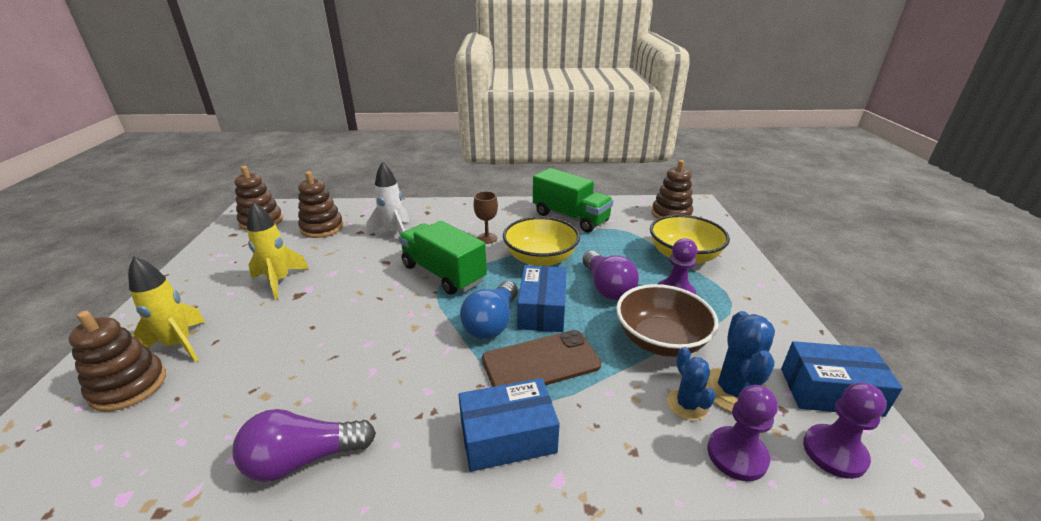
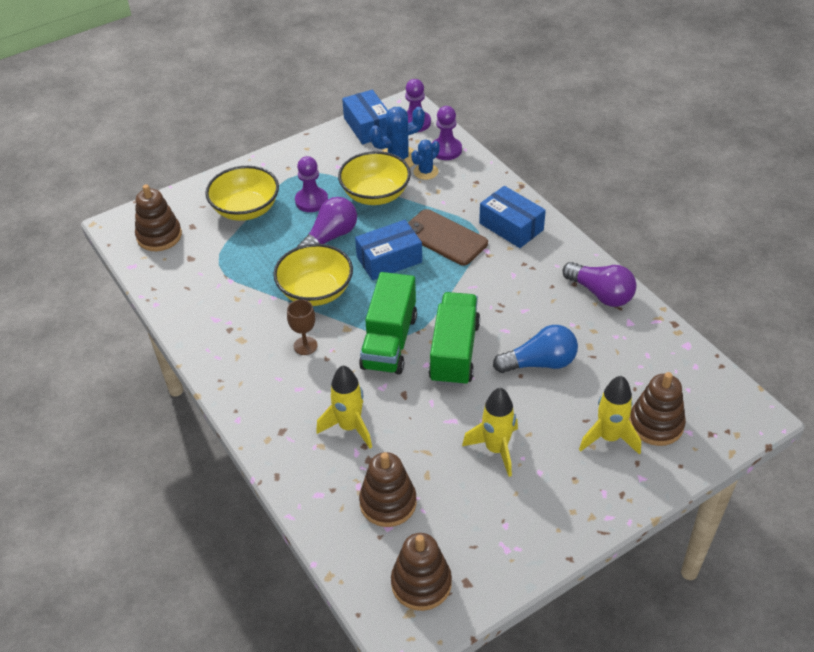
camera: 120 degrees left, 15 degrees up
(394, 233) = (349, 427): white rocket -> yellow rocket
(492, 323) = (427, 278): blue light bulb -> blue light bulb (540, 363)
(570, 217) = (215, 304): green truck -> green truck (454, 352)
(660, 340) = (375, 194): brown bowl -> yellow bowl

